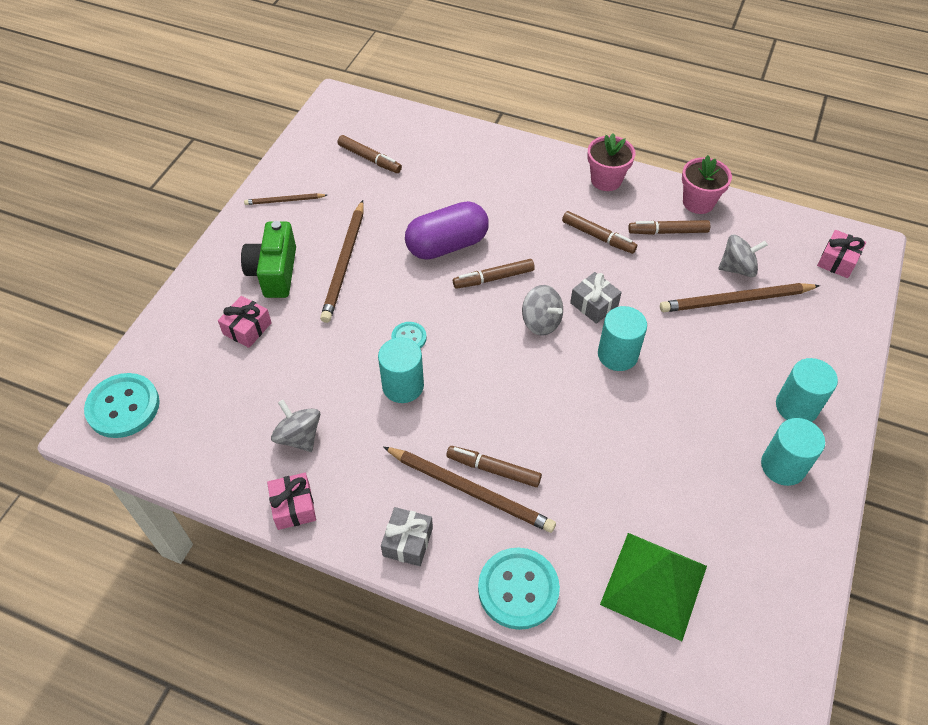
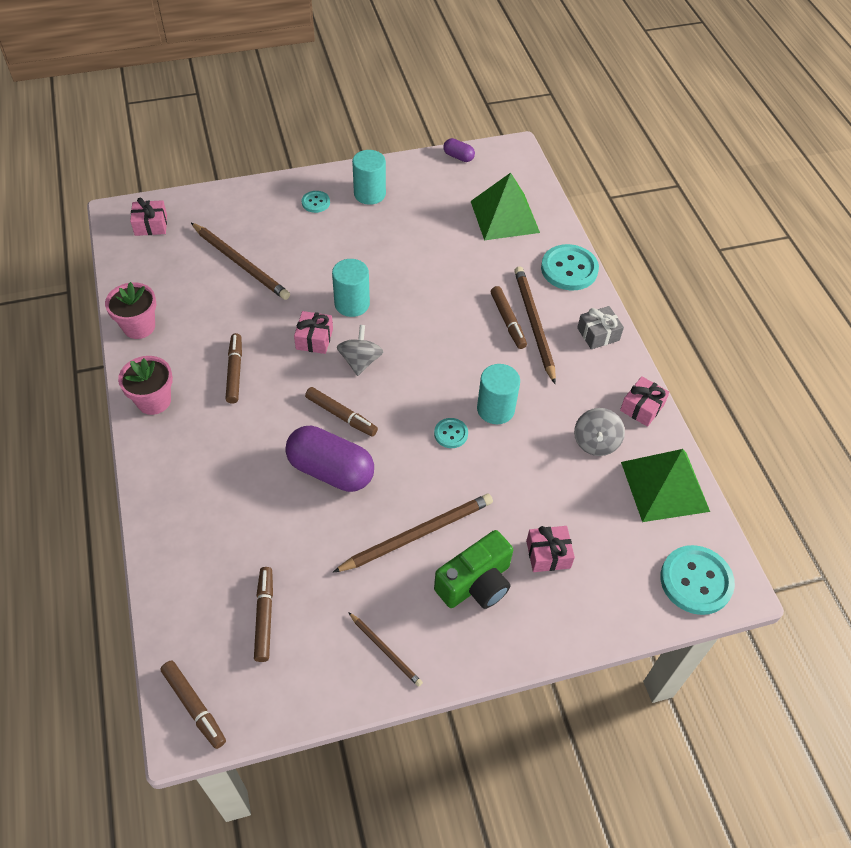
camera: 130 degrees left, 0 degrees up
(209, 455) = (664, 486): none -> green pyramid
(594, 304) = (314, 339): grey gift -> pink gift
(668, 231) = (192, 330): brown marker -> brown marker (194, 706)
(737, 268) = (204, 274): grey spinning top -> none
(796, 406) = (315, 202): turquoise cylinder -> turquoise button
(805, 613) = (458, 157): none -> purple capsule

